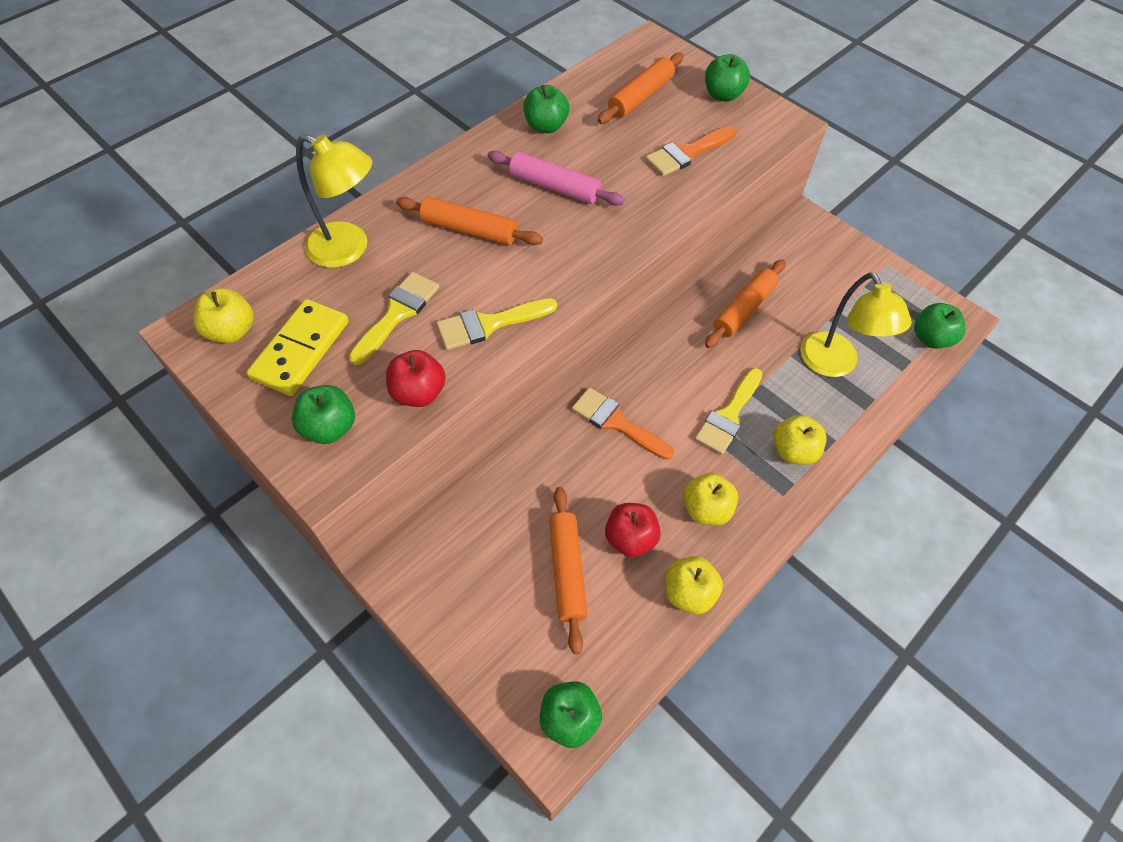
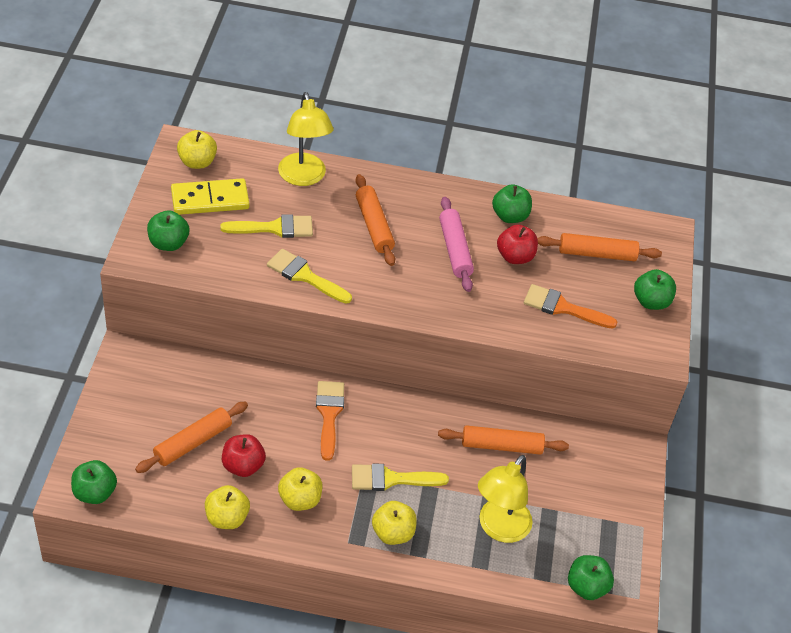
camera: 50 degrees right, 10 degrees down
(418, 393) = (225, 270): red apple -> red apple (515, 257)

